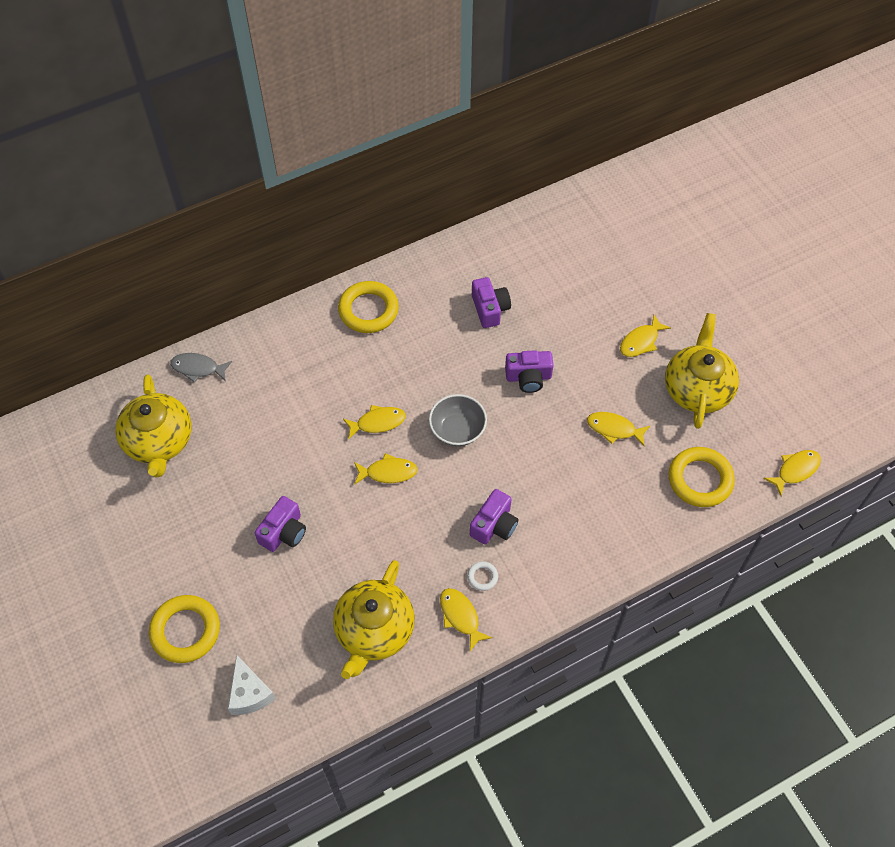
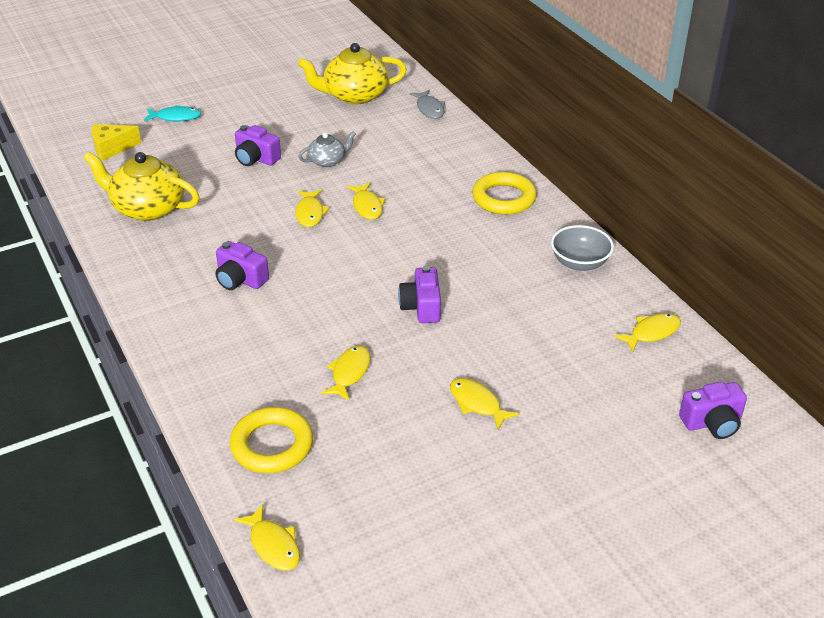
camera: 90 degrees right, 20 degrees down
(185, 631) = (175, 117): yellow ring -> turquoise fish
(198, 368) = (429, 109): grey fish -> grey fish turned 150 degrees clockwise
(249, 693) = (112, 148): white cheese -> yellow cheese
(294, 461) = (327, 161): none -> grey teapot
(457, 430) = (355, 256): grey bowl -> grey bowl (579, 263)
(461, 616) = (146, 257): yellow fish -> yellow fish (651, 333)
(482, 577) = (184, 271): white ring -> none
(490, 309) = (514, 280): purple camera -> purple camera (712, 422)
(697, 388) = (406, 453): yellow teapot -> none

